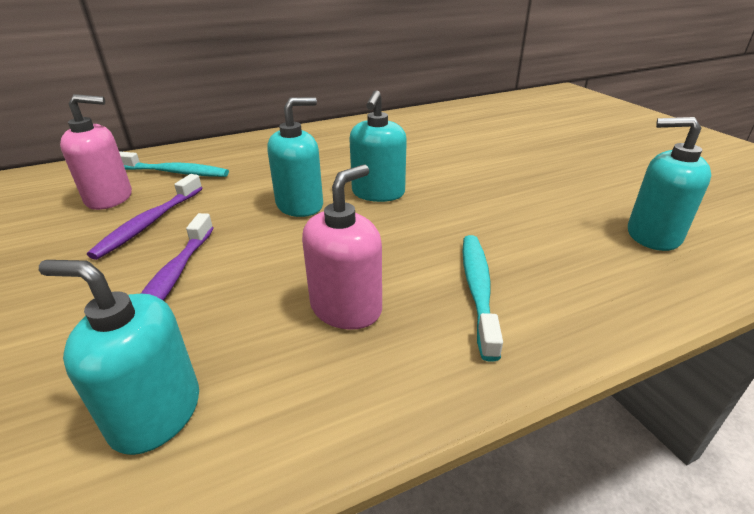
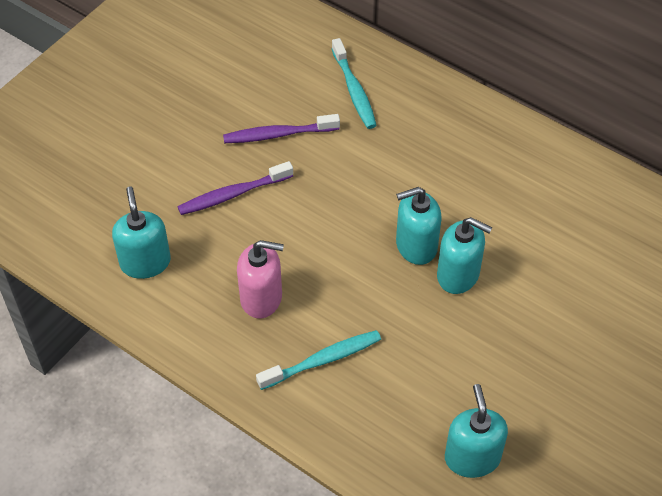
camera: 60 degrees right, 20 degrees up
(110, 198) = (291, 84): pink soap dispenser -> none
(300, 205) = (361, 205): turquoise soap dispenser -> turquoise soap dispenser (458, 275)

